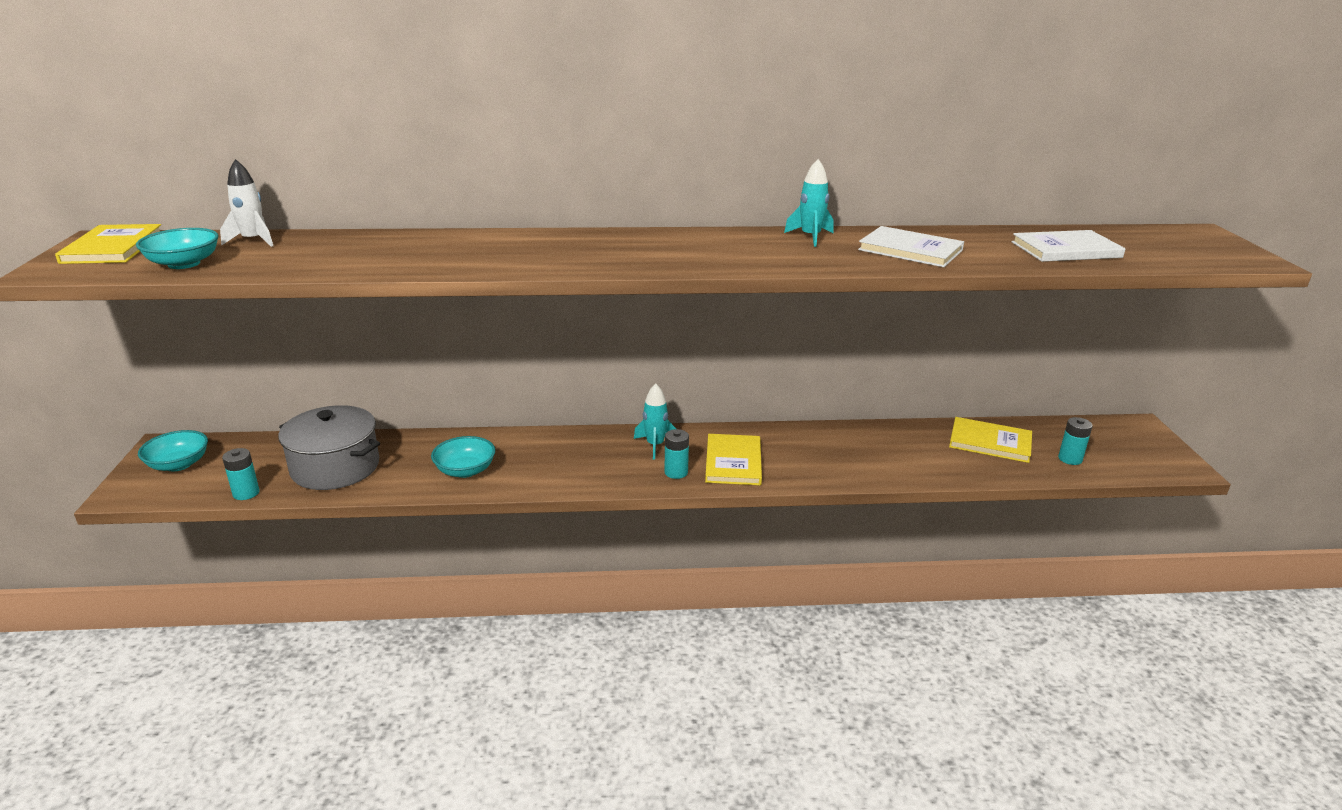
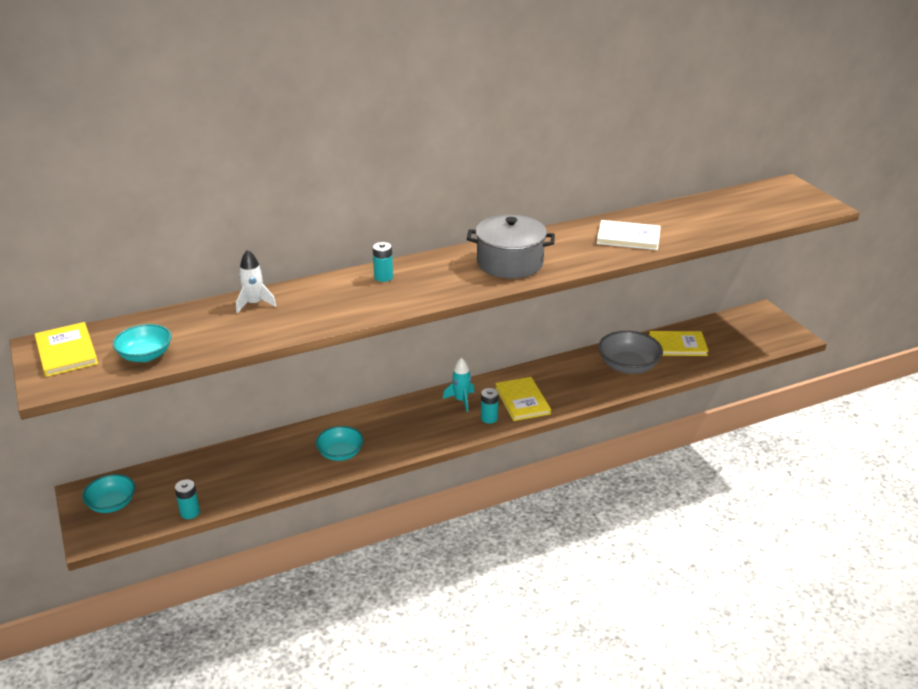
camera: 20 degrees left, 5 degrees up
(253, 241) = (169, 321): white rocket -> white rocket (254, 304)
(335, 467) = (240, 475): grey pot -> grey pot (510, 263)
(810, 237) = (558, 237): turquoise rocket -> none
(904, 452) = (628, 366): none -> grey bowl
(1066, 250) = (719, 218): white book -> none
(1070, 459) = (730, 347): turquoise battery -> turquoise battery (383, 277)

